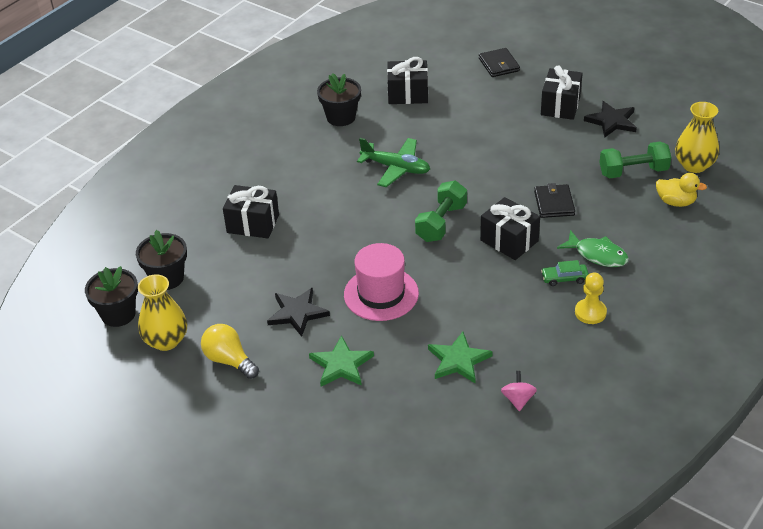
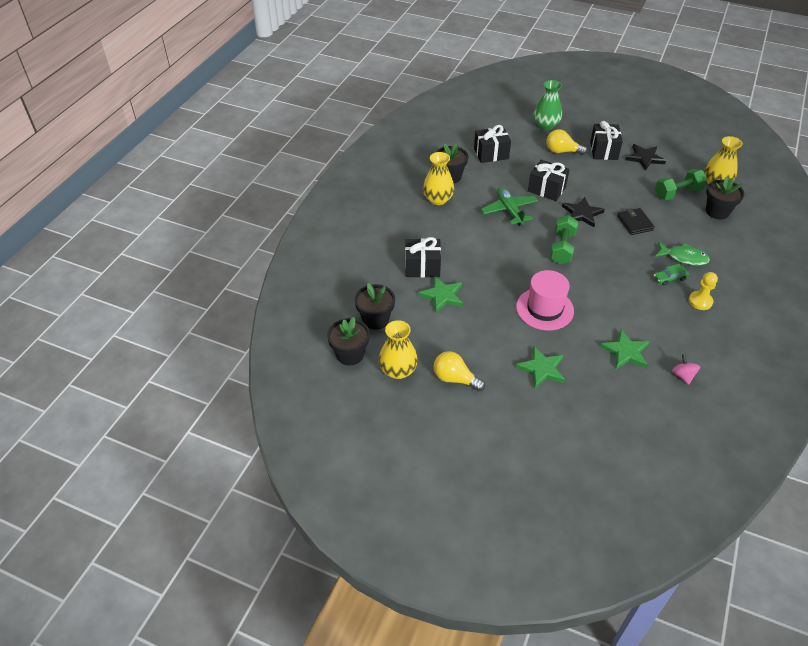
camera: 15 degrees left, 5 degrees up
(261, 261) = (442, 296): none -> green star
(297, 313) = (489, 333): black star -> black star (582, 214)
(311, 144) = (438, 199): none -> yellow vase
(396, 168) = (509, 210): green plane -> green plane turned 120 degrees counterclockwise
(499, 65) = (546, 125): black wallet -> green vase
(503, 101) = (562, 151): none -> yellow light bulb
(509, 241) = (617, 255): black gift -> black gift (546, 189)
(676, 202) = (717, 211): yellow duck -> black flower pot

